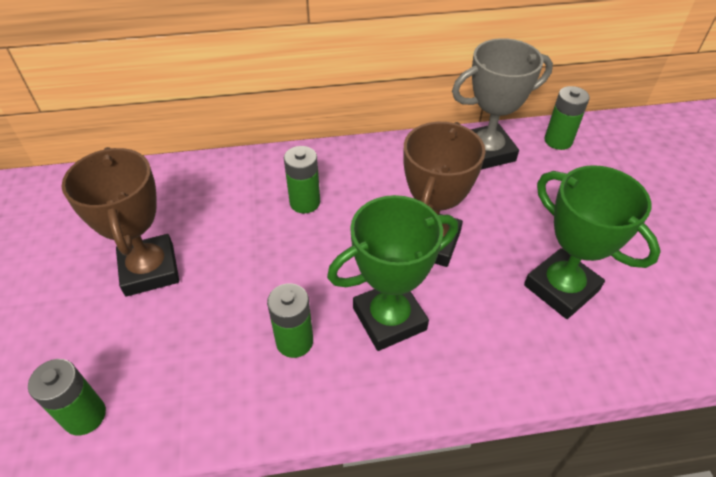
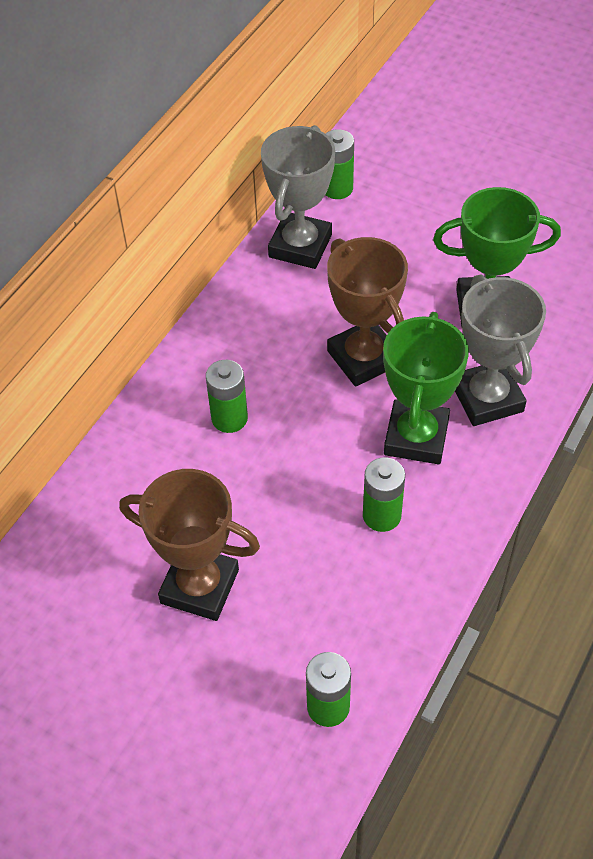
camera: 50 degrees left, 5 degrees up
(475, 344) = (487, 398): none -> grey trophy

